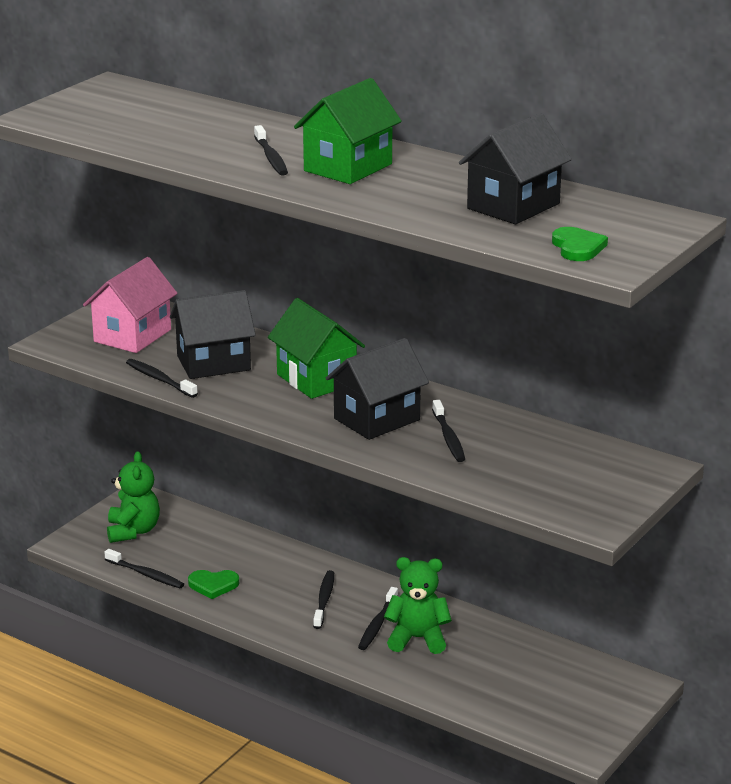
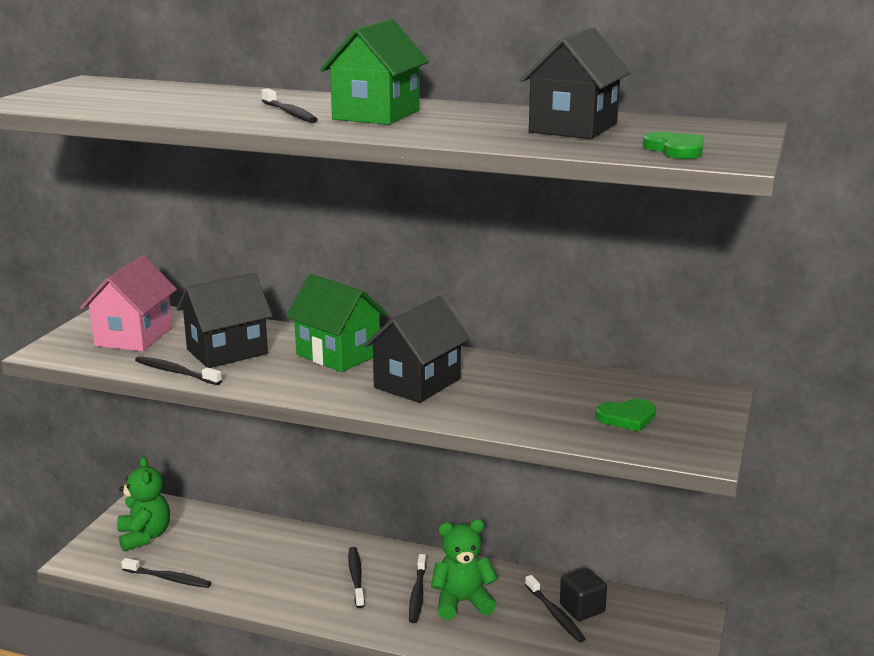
camera: 15 degrees left, 5 degrees down
(213, 585) = (241, 579): green heart -> green heart (627, 417)
(448, 437) = (498, 391): black toothbrush -> black toothbrush (555, 614)
(533, 663) = (582, 609): none -> black cube

